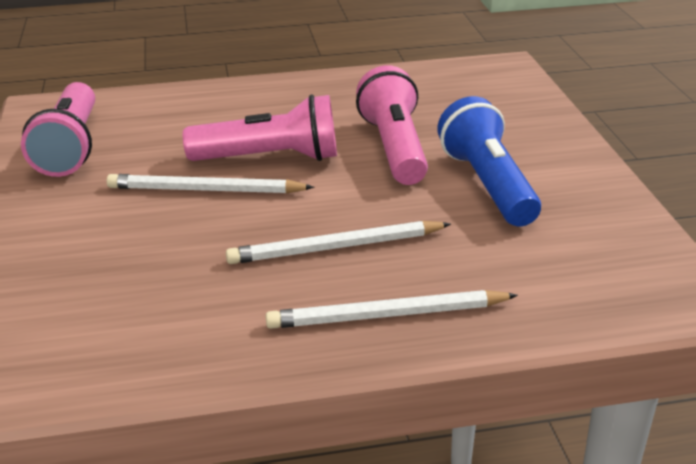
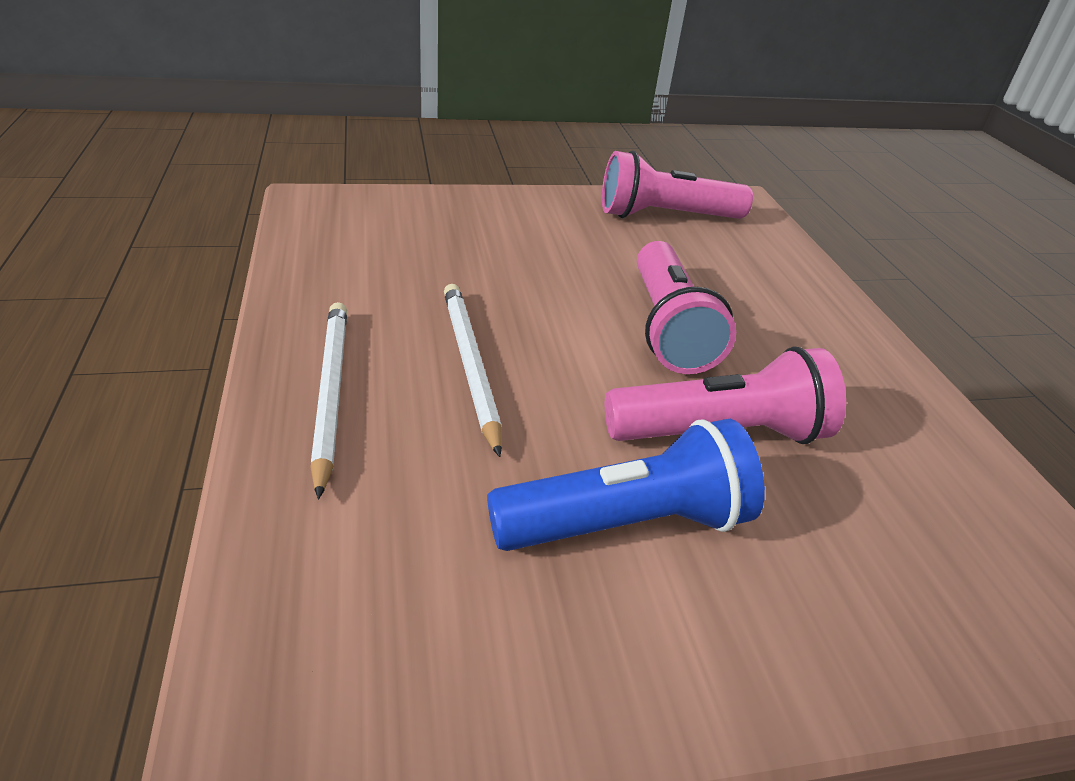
camera: 85 degrees right, 5 degrees up
(205, 190) = (590, 286): white pencil -> none

